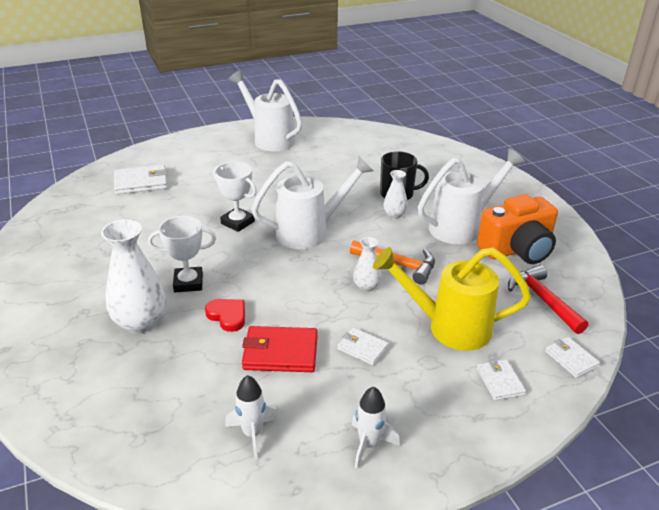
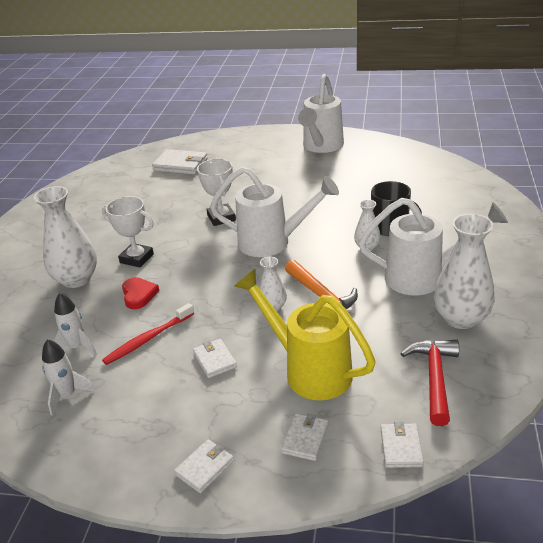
camera: 35 degrees right, 0 degrees up
(269, 139) = (321, 147): white watering can -> white watering can turned 150 degrees counterclockwise
(280, 352) = (148, 339): red wallet -> red toothbrush
(369, 445) = (139, 443): white rocket -> white rocket (77, 347)
(447, 439) = (205, 468): none -> white wallet
(517, 250) = (461, 318): orange camera -> white vase

